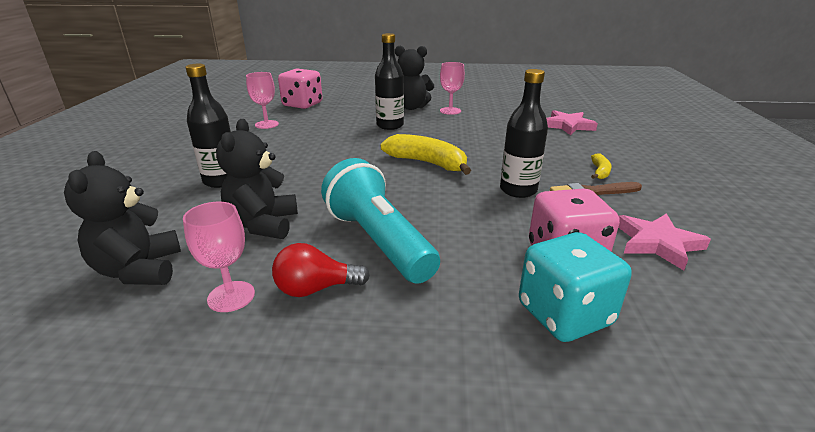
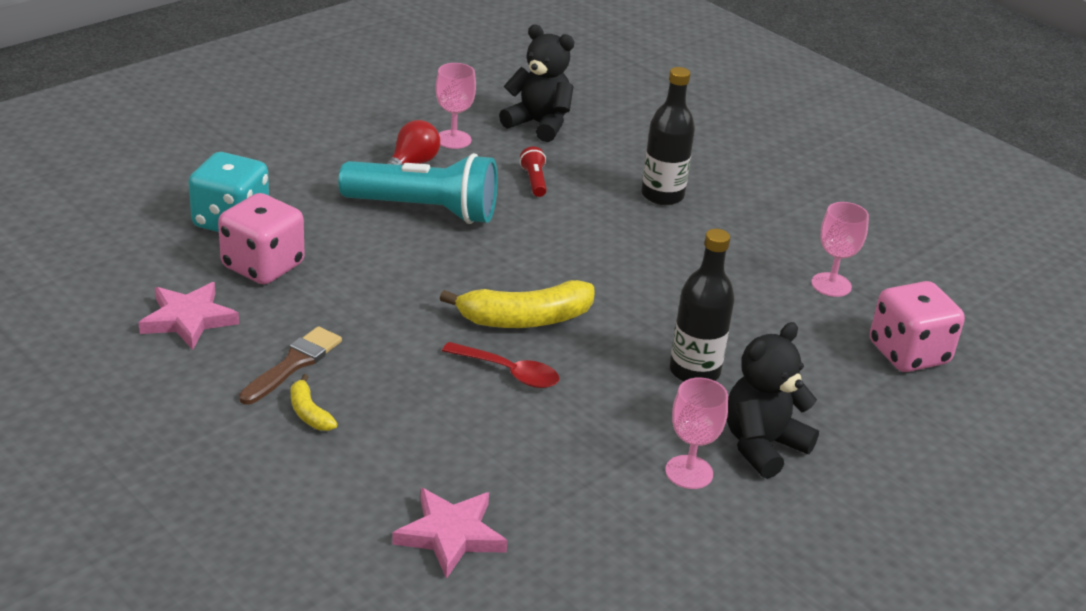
camera: 130 degrees right, 5 degrees up
(263, 224) = (534, 181): black teddy bear -> red flashlight
(471, 150) = (509, 372): none -> red spoon
(518, 190) = (375, 326): black bottle -> none

